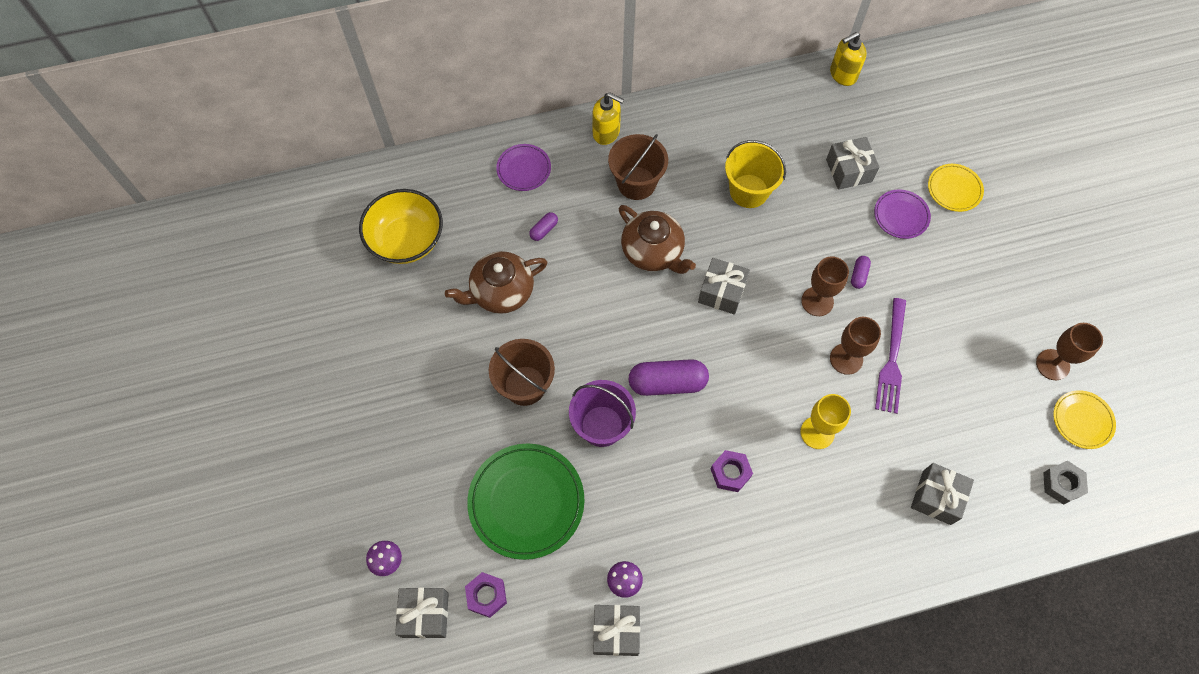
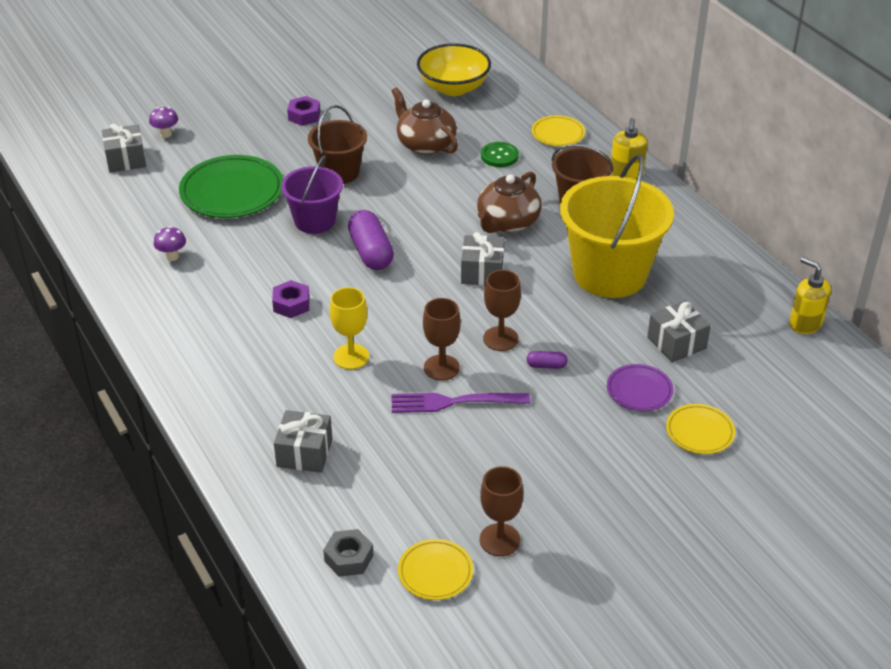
camera: 75 degrees right, 25 degrees down
(486, 596) = (146, 186): purple nut -> purple nut (304, 116)
(524, 169) = (558, 134): purple plate -> yellow plate
(544, 230) = (499, 156): purple capsule -> green button
(616, 632) = (127, 259): grey gift -> none
(749, 191) = (610, 274): yellow bucket -> yellow bucket, size x1.72

